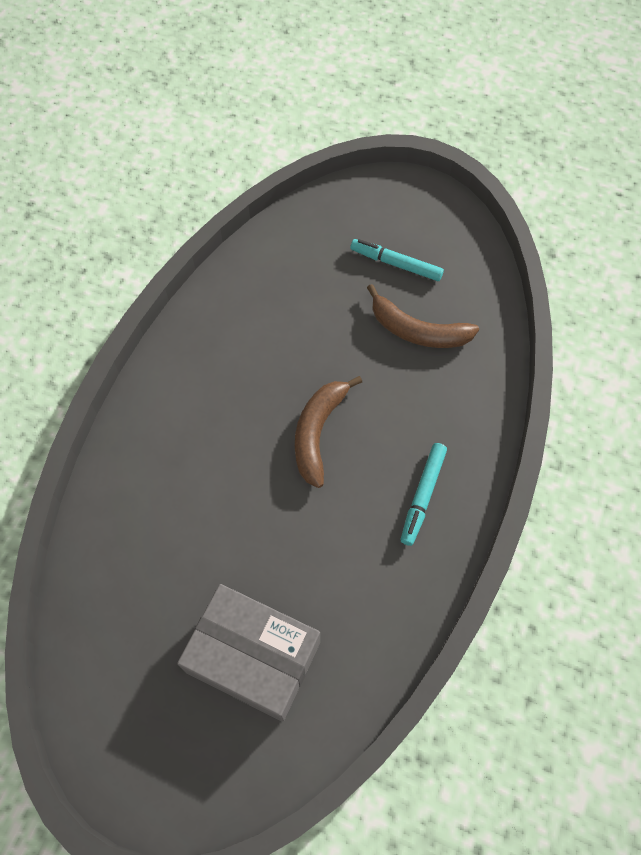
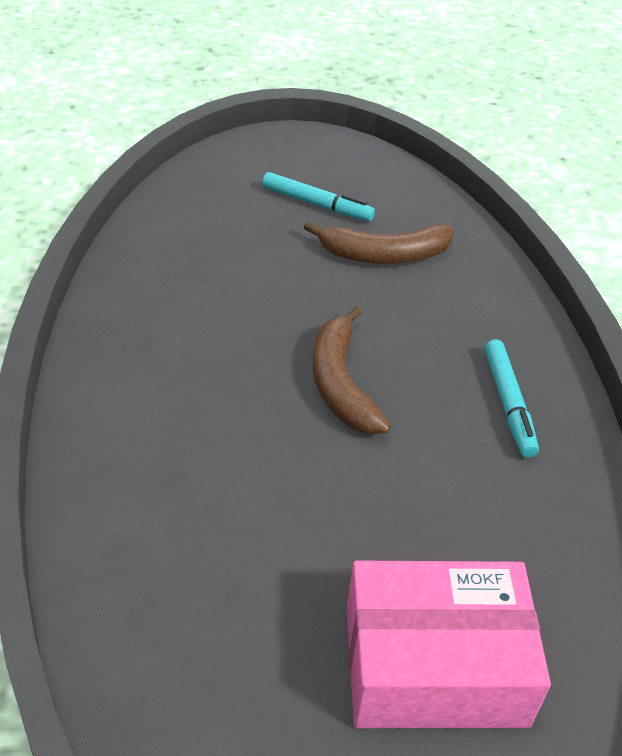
camera: 30 degrees left, 20 degrees down
(253, 657) = (434, 665): grey box -> pink box
(396, 264) = (317, 205): turquoise marker -> turquoise marker turned 150 degrees counterclockwise

